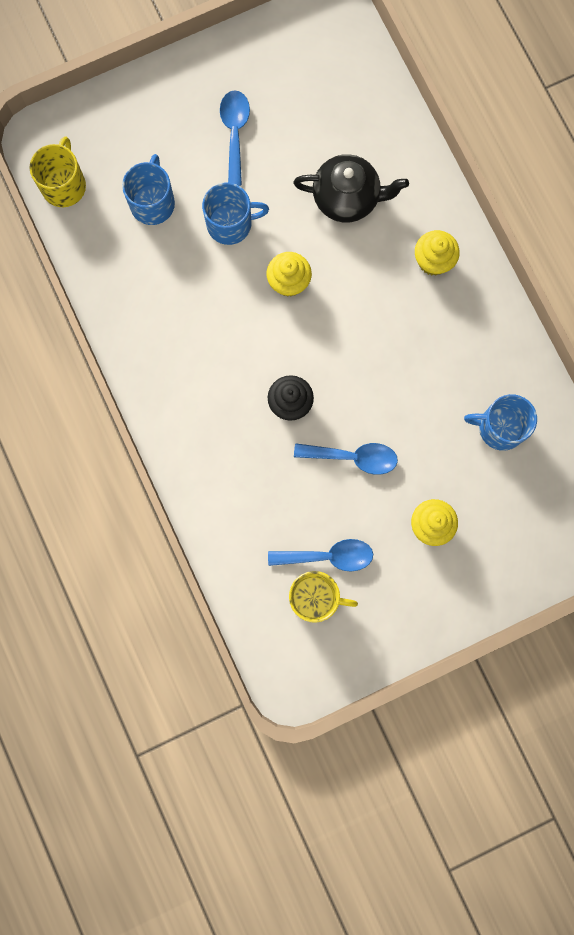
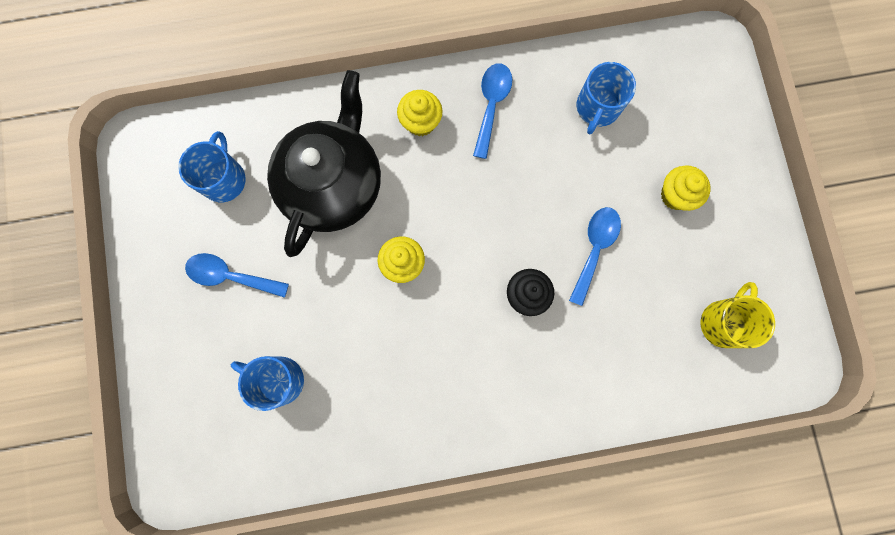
camera: 75 degrees left, 0 degrees up
(64, 185) = (230, 470): yellow mug -> none
(230, 223) = (325, 305): blue mug -> blue mug (224, 179)
(328, 556) = (685, 298): blue spoon -> blue spoon (491, 105)
(347, 198) = (334, 184): black teapot -> black teapot, size x1.55

